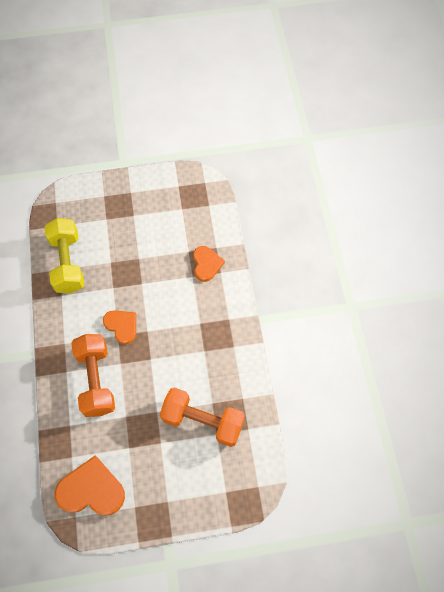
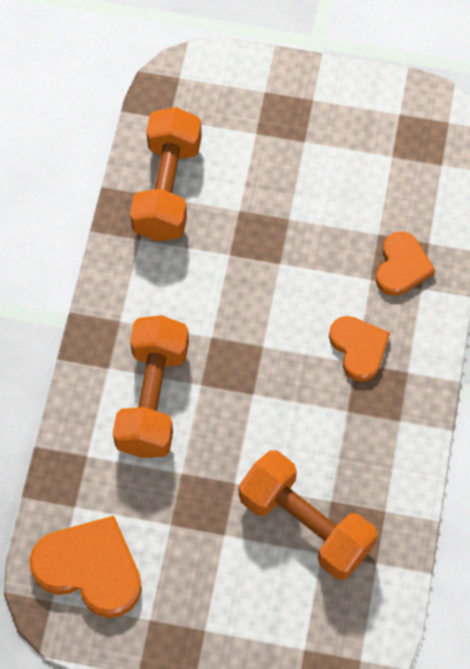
camera: 20 degrees right, 0 degrees up
(67, 263) = (167, 188): yellow dumbbell -> orange dumbbell
(122, 326) = (223, 324): orange heart -> orange heart (358, 348)

